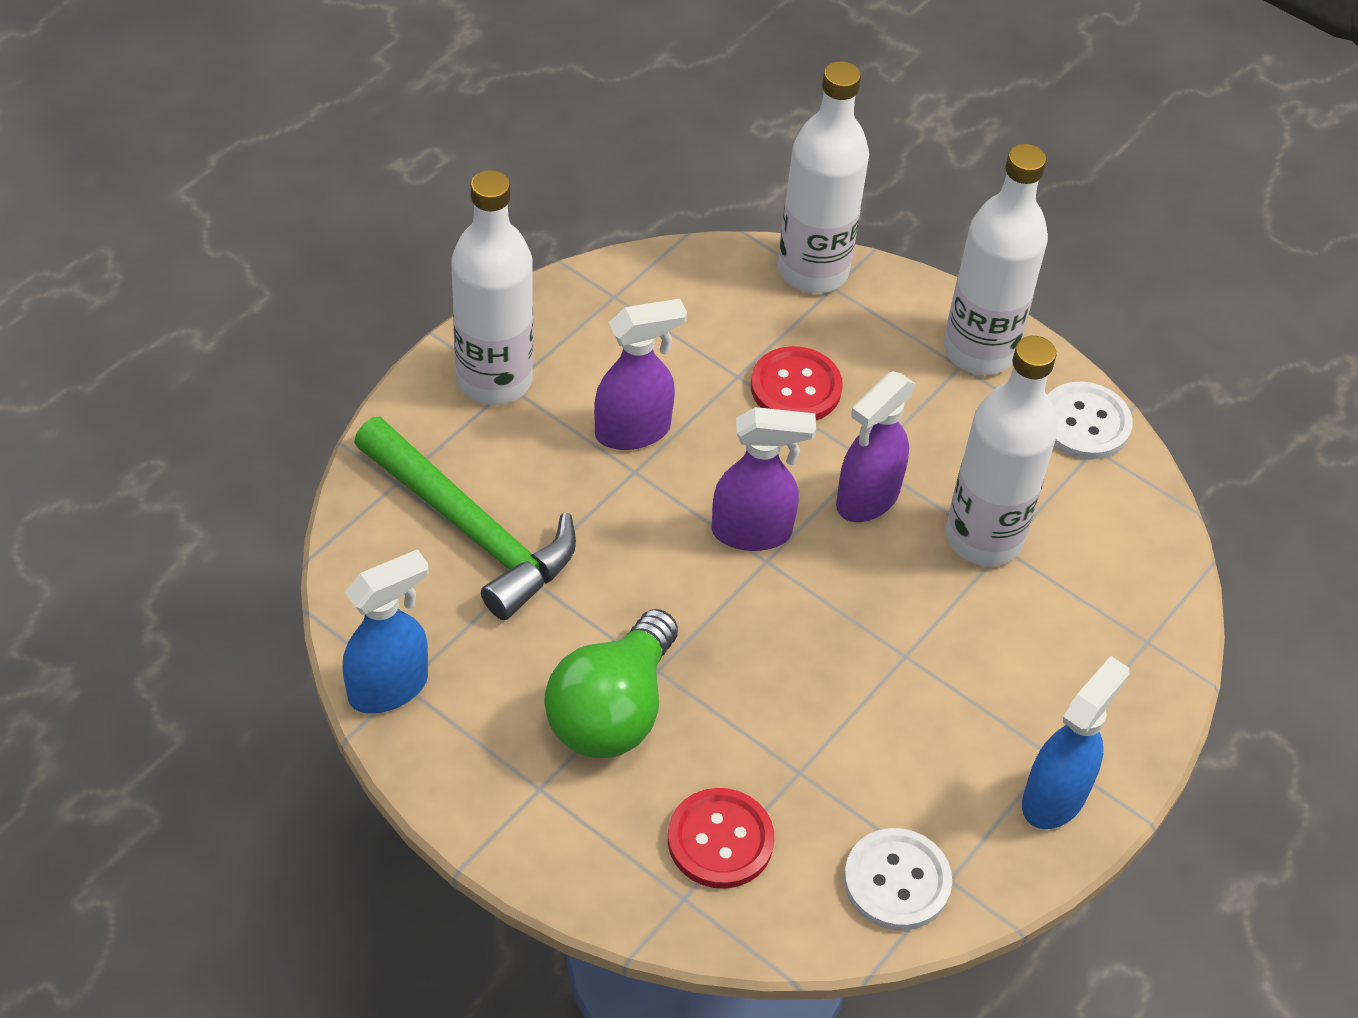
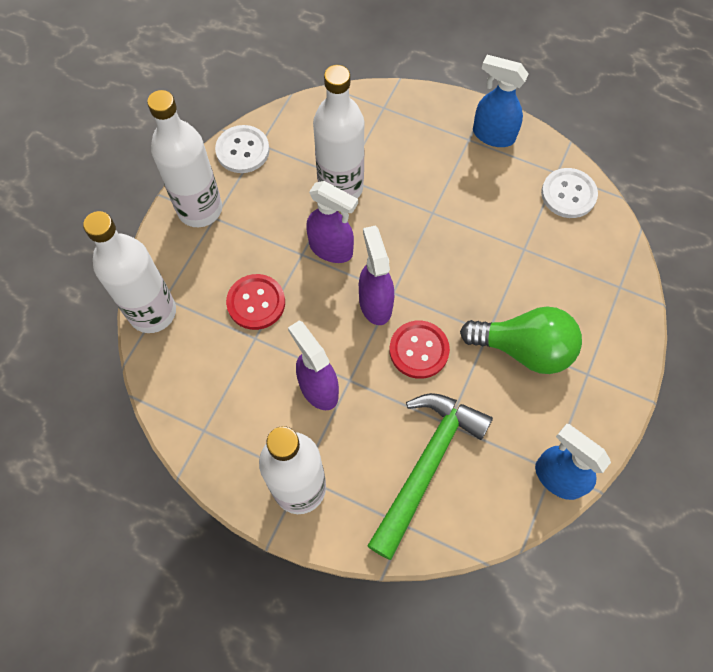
camera: 100 degrees left, 15 degrees up
(720, 840) = (580, 277): red button -> red button (419, 350)

